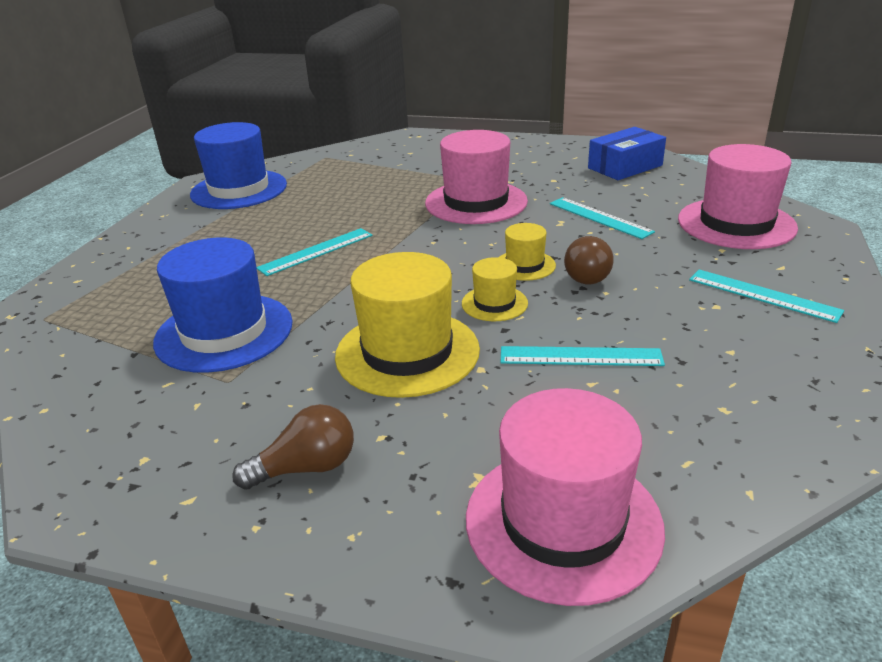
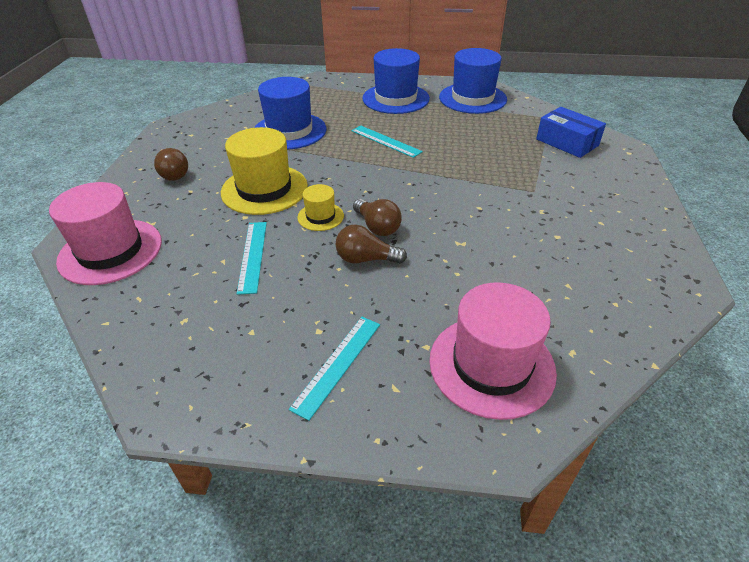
camera: 80 degrees right, 10 degrees up
(189, 238) = (395, 98): none -> blue hat
(476, 202) = (487, 196): pink hat -> none
(524, 265) = (377, 227): yellow hat -> brown light bulb
(600, 217) = (477, 266): turquoise ruler -> none
(625, 167) = (620, 286): blue box -> blue box (567, 142)

